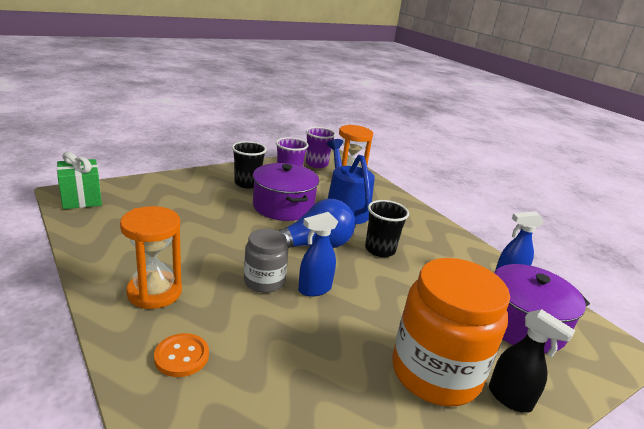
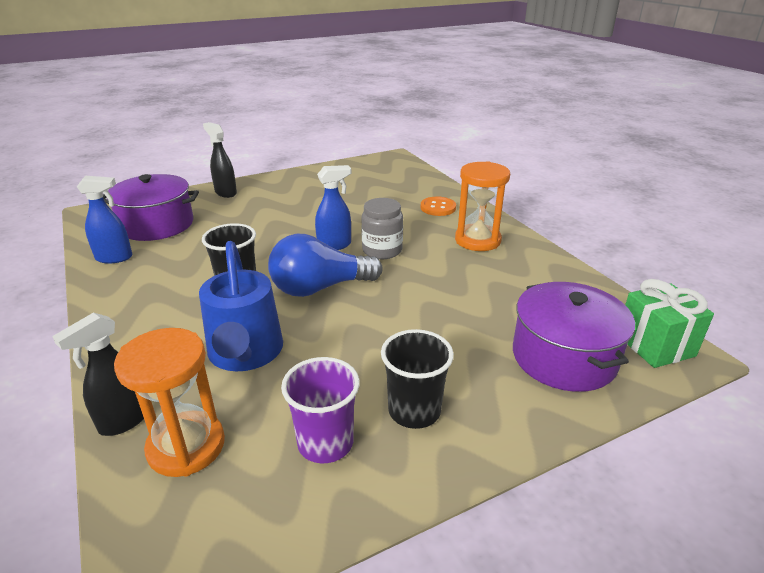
camera: 170 degrees left, 5 degrees up
(283, 206) = (350, 352): purple pot -> purple pot (564, 357)
(316, 164) = (233, 522): purple cup -> none
(383, 189) = (124, 420): none -> black spray bottle
(435, 373) = (265, 202): orange jar -> none

